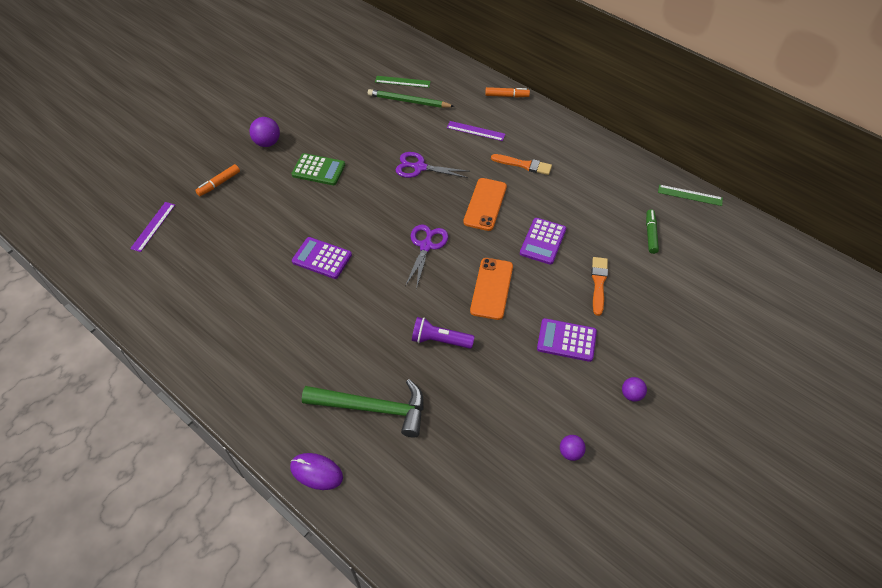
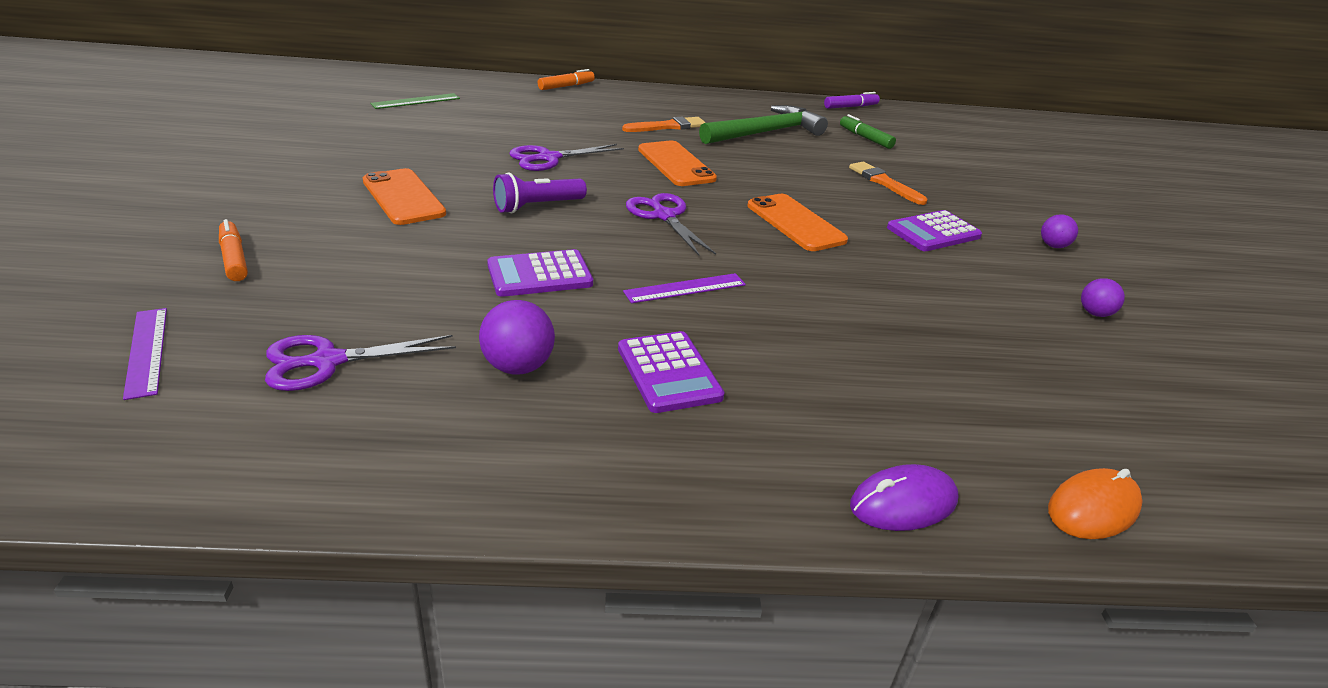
camera: 45 degrees left, 20 degrees down
(200, 266) = (328, 361): none -> purple scissors
(219, 183) = (234, 258): orange marker -> orange marker turned 150 degrees clockwise
(267, 143) = (272, 195): purple ball -> purple ball (518, 367)
(318, 170) = (403, 197): green calculator -> orange phone
(373, 408) = (852, 387): green hammer -> green hammer (765, 132)
(386, 533) = (1093, 508): none -> orange mouse
(408, 101) = (449, 113): green pencil -> none
(440, 340) = (817, 286): purple flashlight -> purple flashlight (537, 206)
(476, 131) = (572, 116): purple ruler -> purple ruler (685, 288)
(543, 241) = (782, 172): purple calculator -> purple calculator (669, 373)
(690, 195) = (850, 107): green ruler -> purple marker

